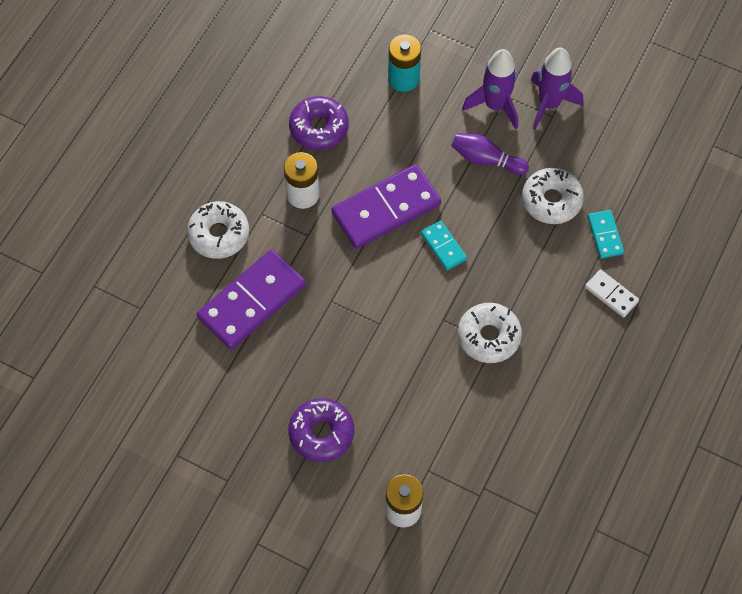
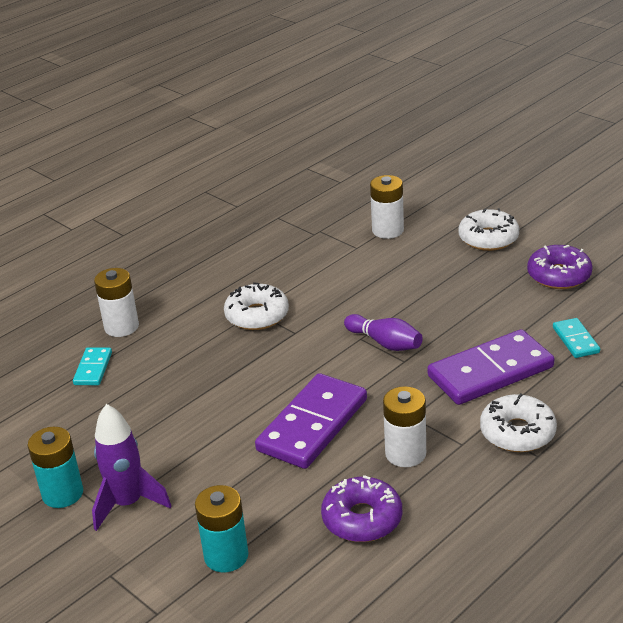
camera: 160 degrees left, 30 degrees down
(321, 433) = (444, 277): purple donut -> purple donut (559, 275)
(386, 209) = (312, 425): purple domino -> purple domino turned 45 degrees counterclockwise
(443, 246) = (265, 384): turquoise domino -> turquoise domino (575, 340)
(486, 159) = (173, 451): purple bowling pin -> purple bowling pin (385, 343)
(549, 104) = (62, 493): purple rocket -> turquoise battery
(551, 200) = (126, 404): white donut -> white donut (488, 238)
(611, 294) = (121, 327): white domino -> white battery

